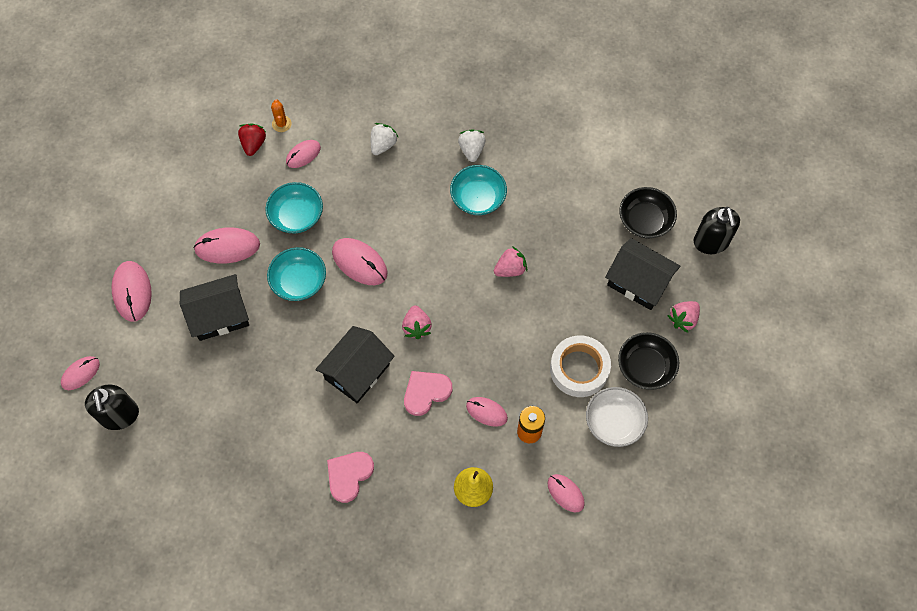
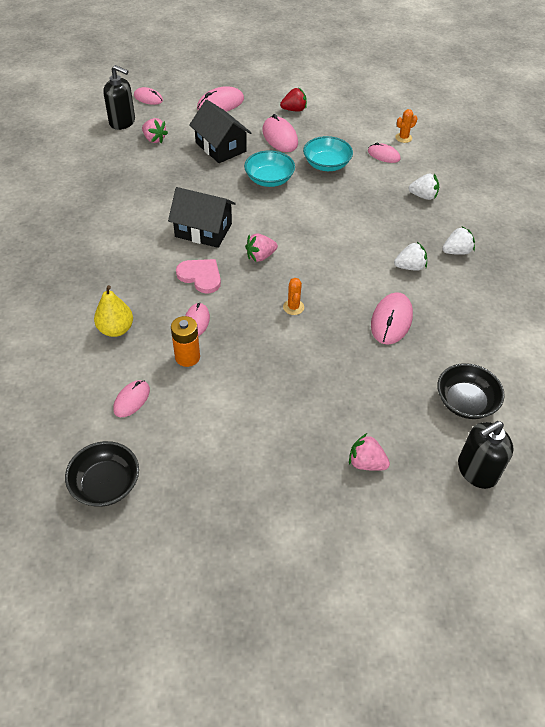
camera: 70 degrees right, 15 degrees down
(120, 415) = (122, 122): black soap dispenser -> black soap dispenser turned 120 degrees counterclockwise
(253, 144) = (375, 128): red strawberry -> red strawberry (294, 110)
(349, 475) = (109, 247): pink heart -> none
(359, 262) = (304, 208): pink mouse -> pink mouse (391, 320)
(478, 198) = (410, 267): turquoise bowl -> white strawberry
(496, 318) = (293, 307): none -> orange cactus
(510, 269) = (349, 306): pink strawberry -> pink strawberry (154, 139)
(579, 369) = (268, 382): white tape -> none
(614, 422) = (221, 424): white bowl -> none
(638, 282) = (389, 411): black house -> none
(645, 367) = (294, 439): black bowl -> black bowl (106, 484)

